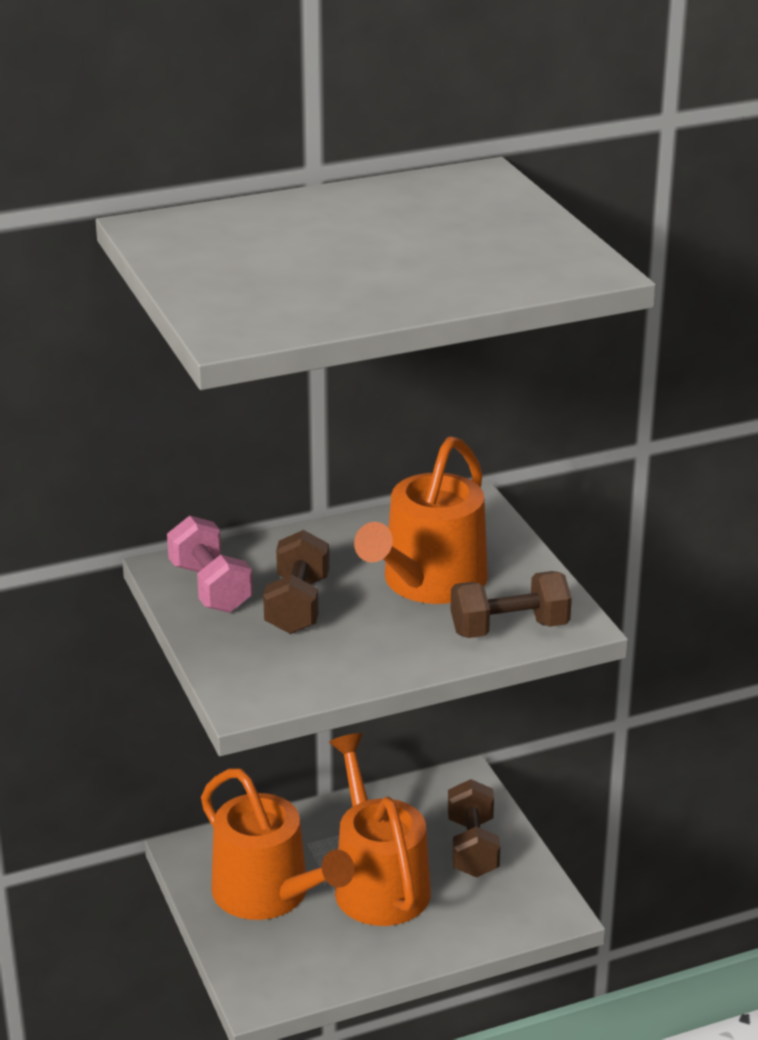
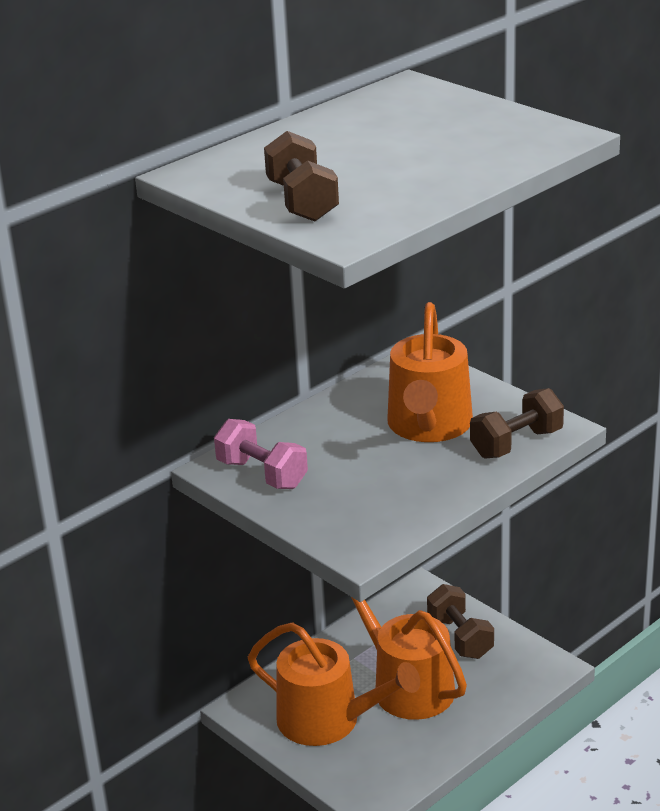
camera: 20 degrees left, 0 degrees up
(297, 605) = (342, 469): brown dumbbell -> brown dumbbell (302, 202)

